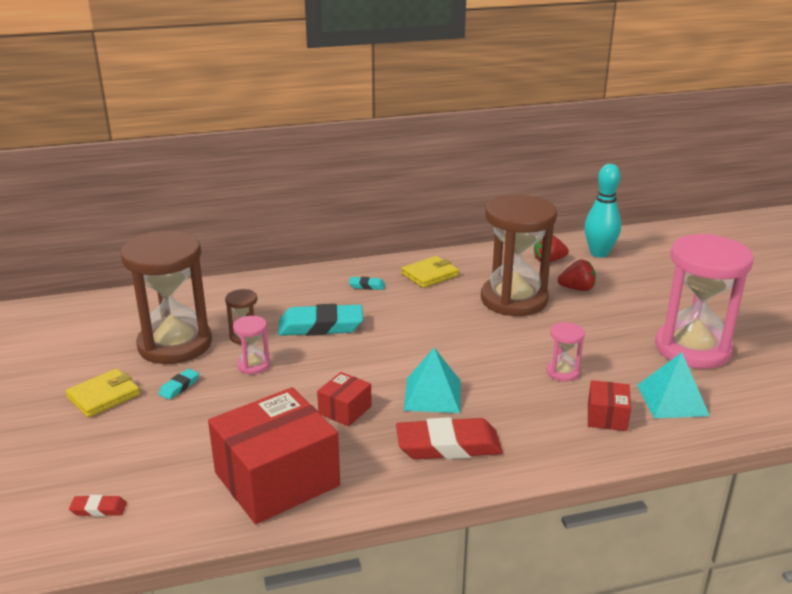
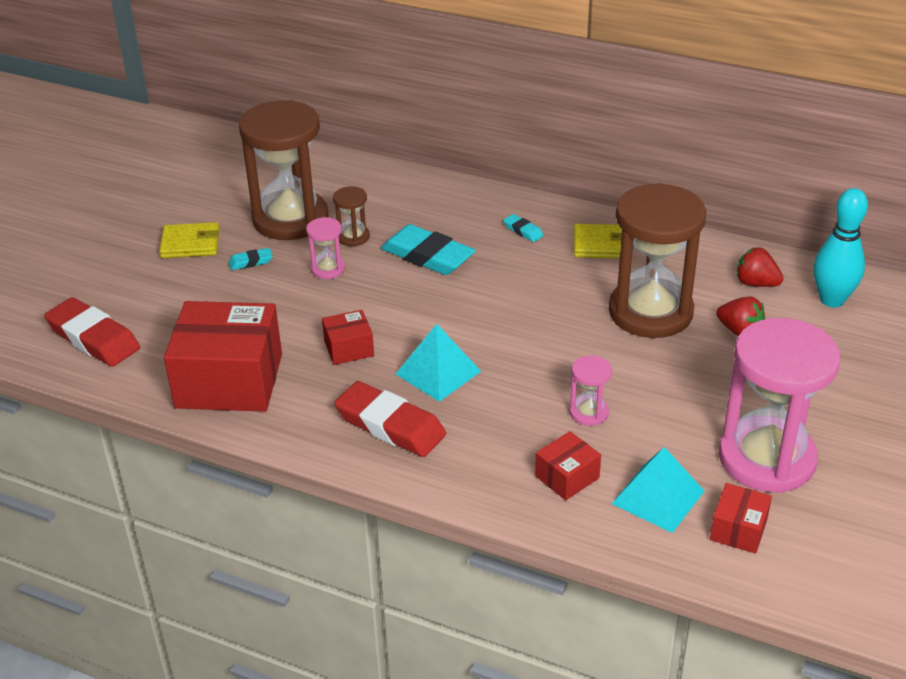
camera: 40 degrees right, 10 degrees up
(98, 509) = (93, 338): red eraser -> red eraser, size x2.20
(737, 394) = (738, 529): none -> red box

